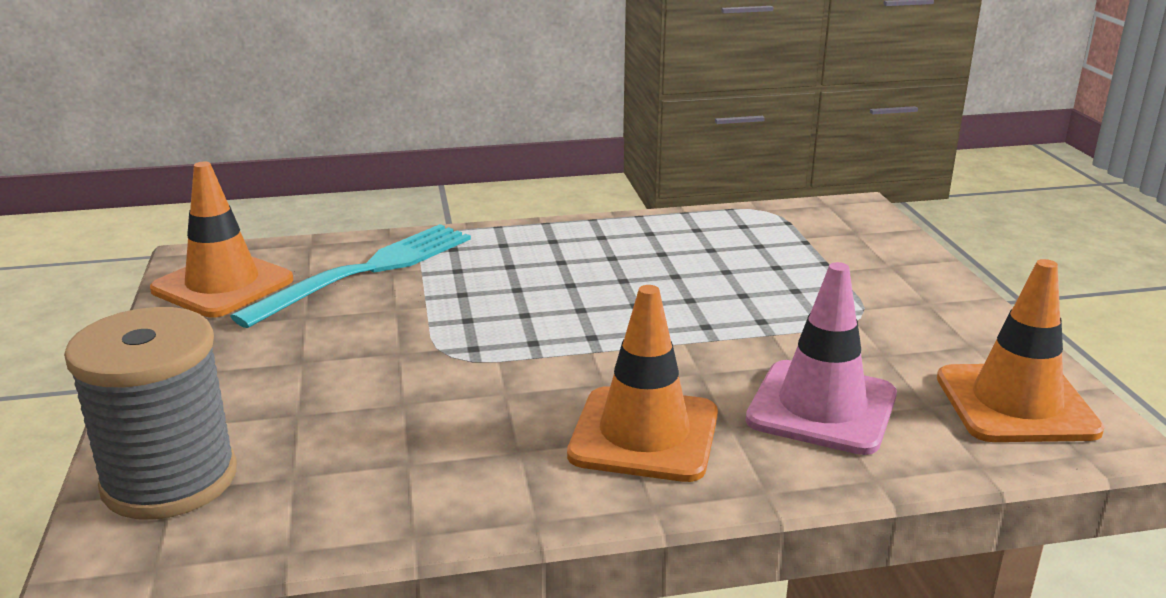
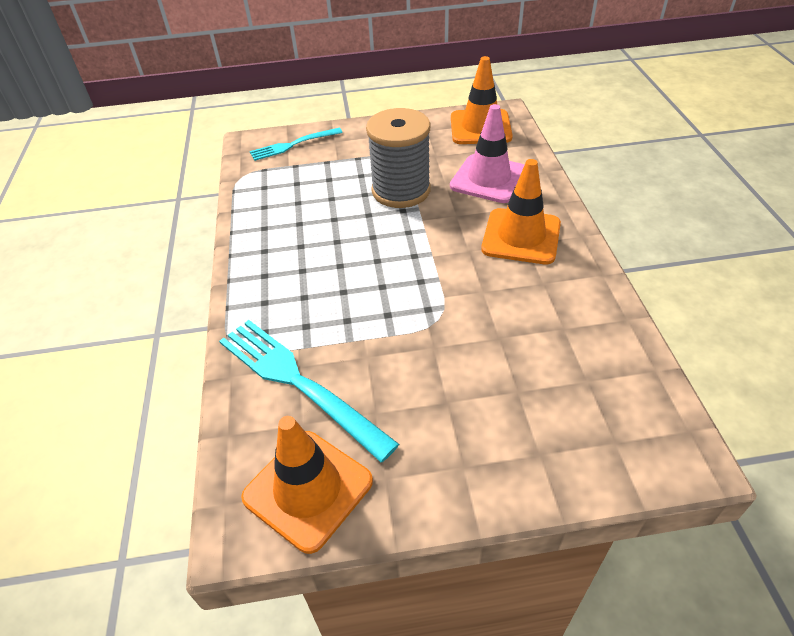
camera: 85 degrees left, 20 degrees up
(170, 480) = (606, 447): grey spool -> grey spool (401, 190)
(861, 235) = (292, 145): none -> turquoise fork

